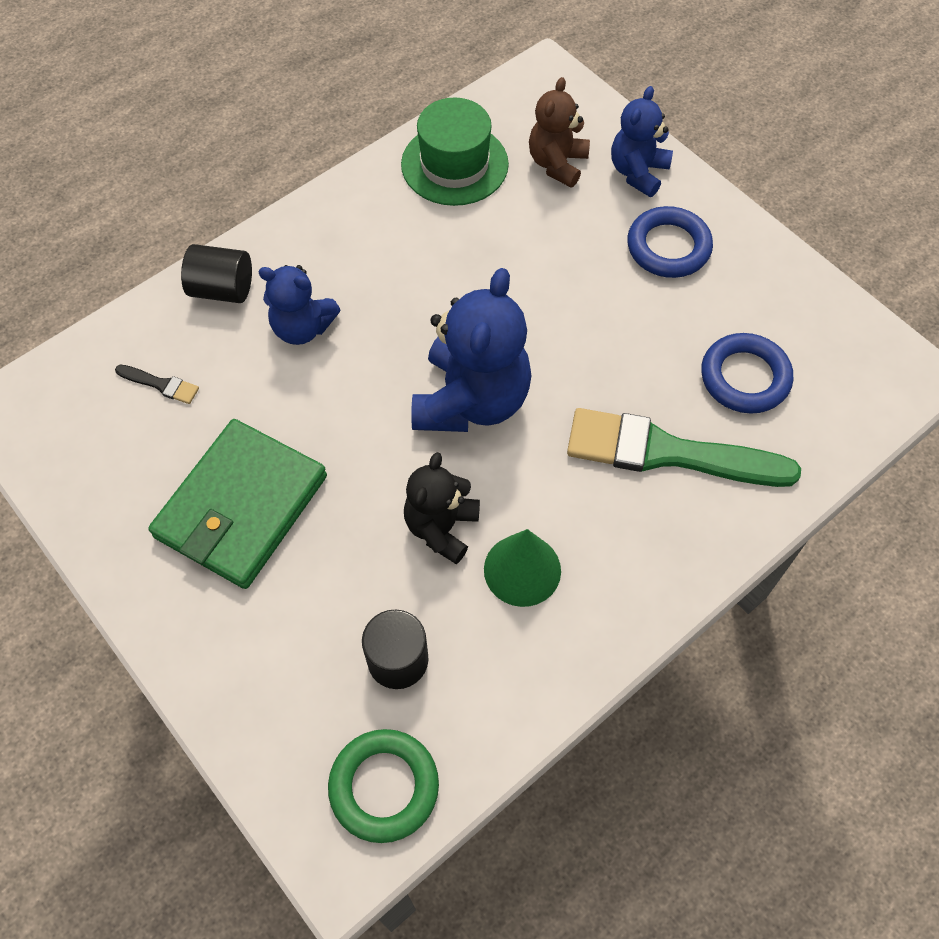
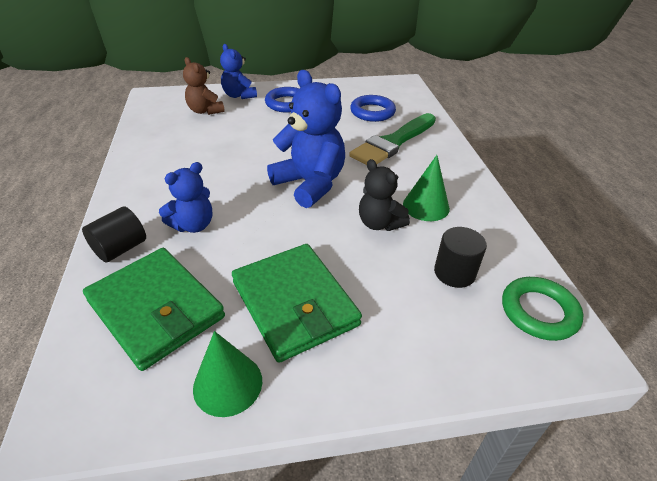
camera: 60 degrees left, 20 degrees down
(109, 508) = (228, 384): none -> green cone
(161, 384) = (156, 309): black brush -> green wallet
(454, 164) = (162, 136): green hat -> none

